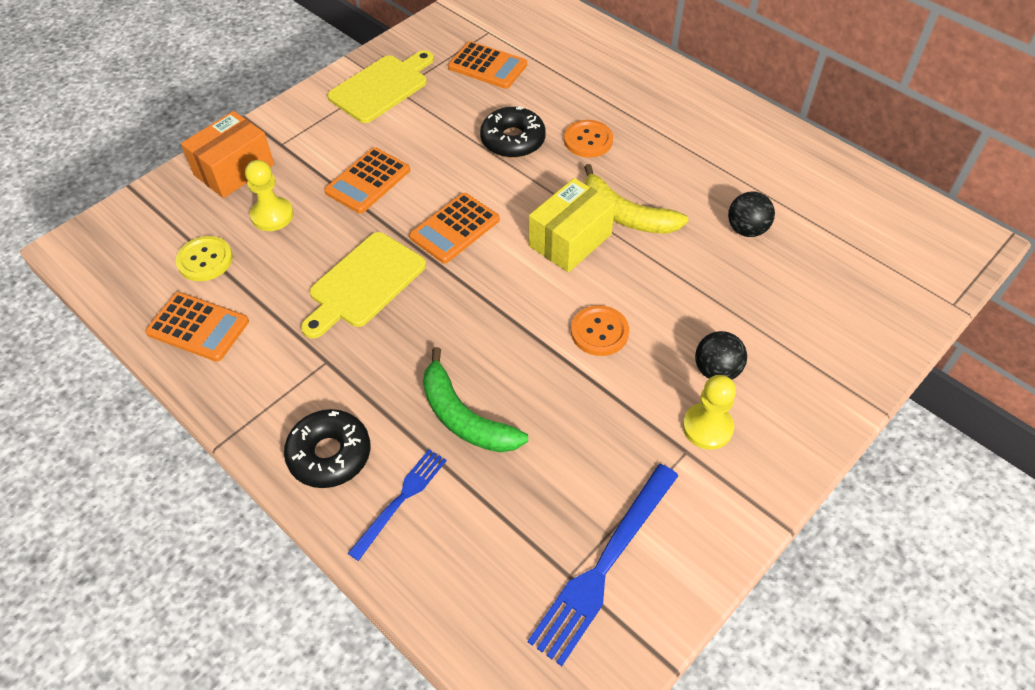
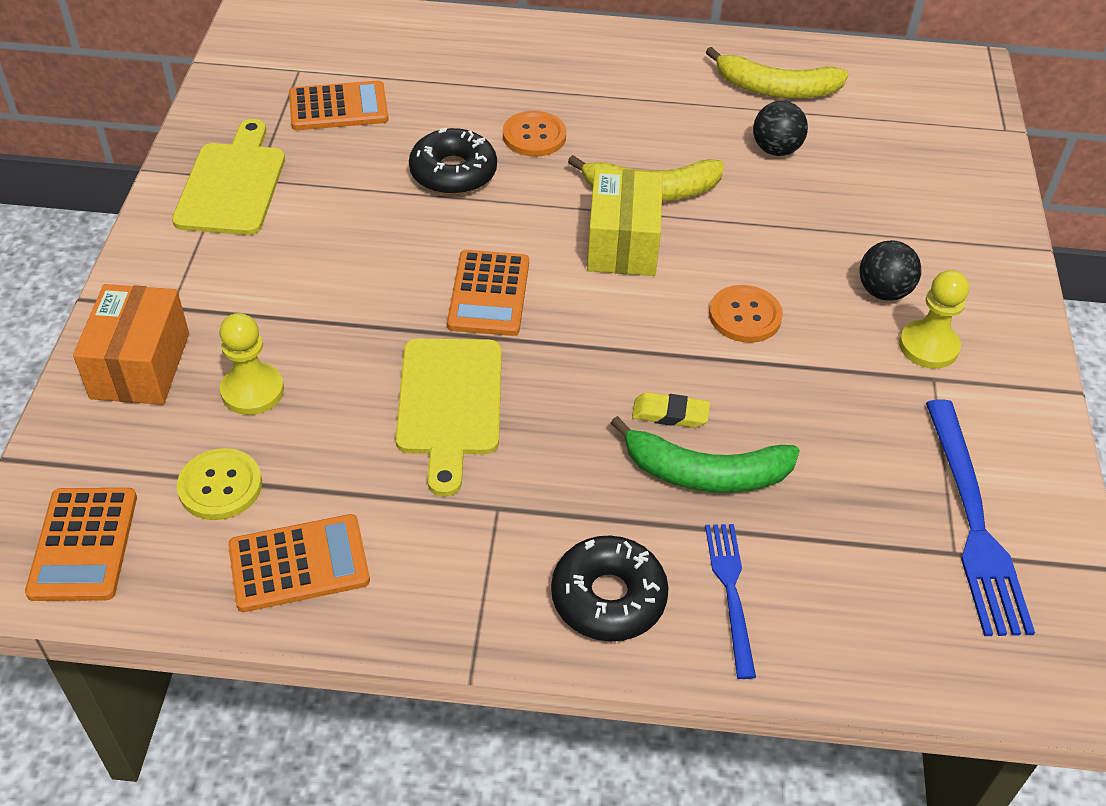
camera: 40 degrees left, 5 degrees down
(368, 181) = (331, 294): orange calculator -> orange calculator (83, 544)
(483, 367) = (670, 414): none -> yellow eraser
(794, 186) = (775, 89): none -> yellow banana

